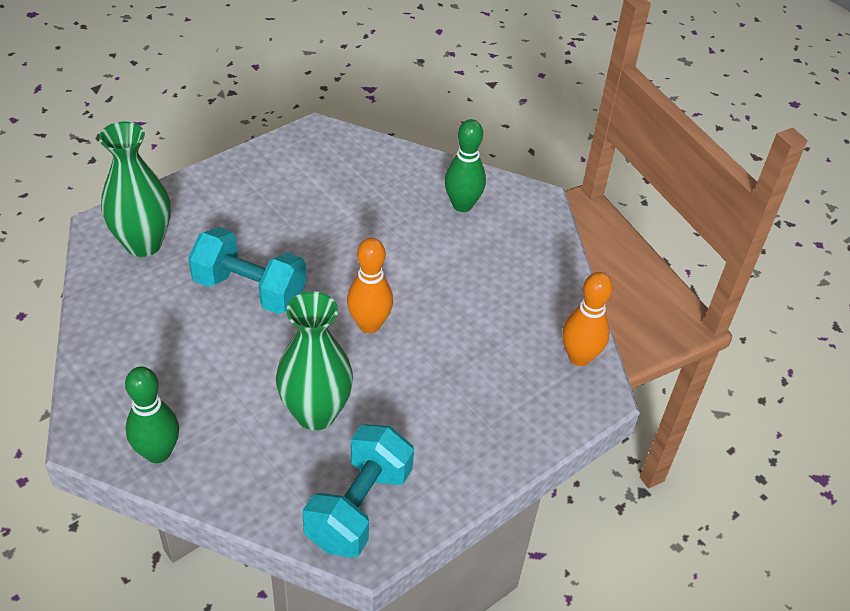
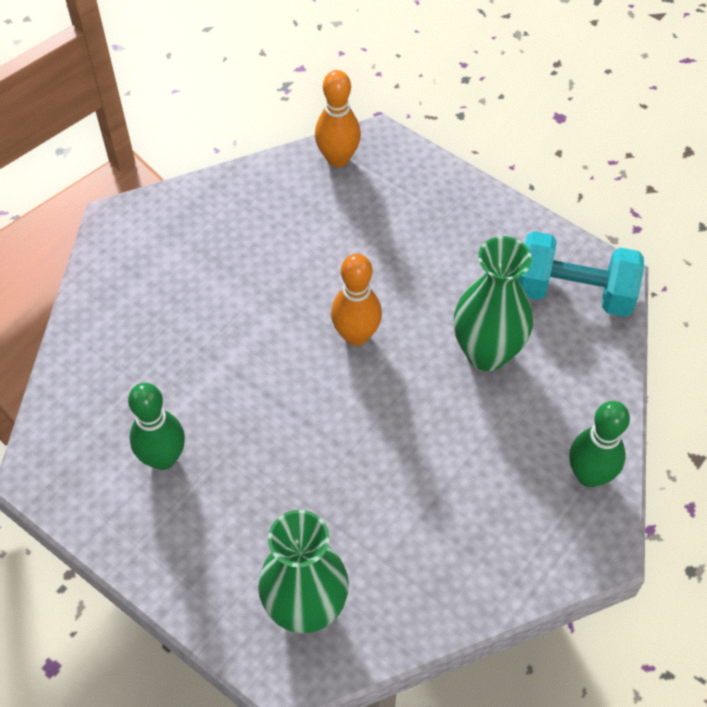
camera: 100 degrees left, 10 degrees up
(249, 290) = (344, 463): turquoise dumbbell -> none
(462, 205) = (145, 288): green bowling pin -> green bowling pin (163, 458)

